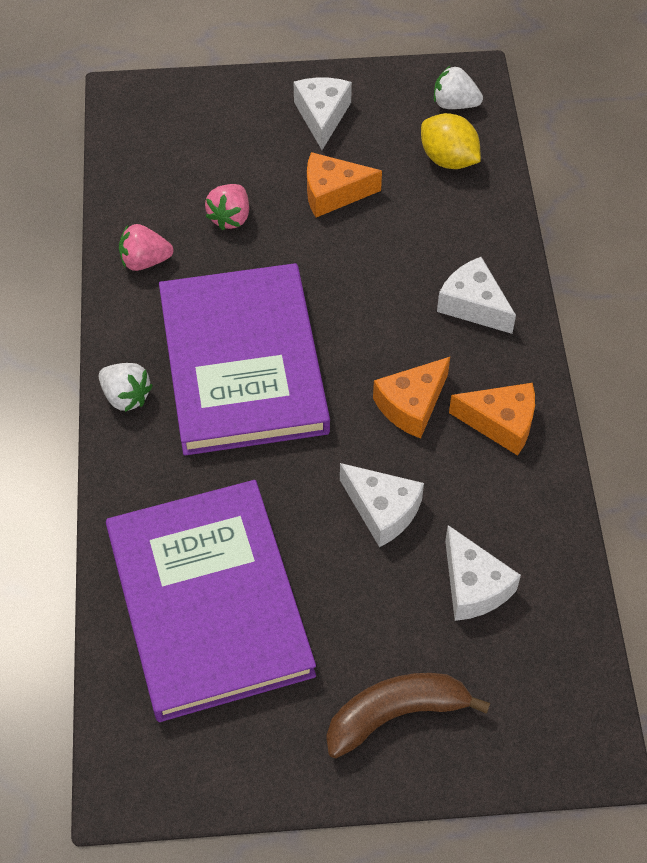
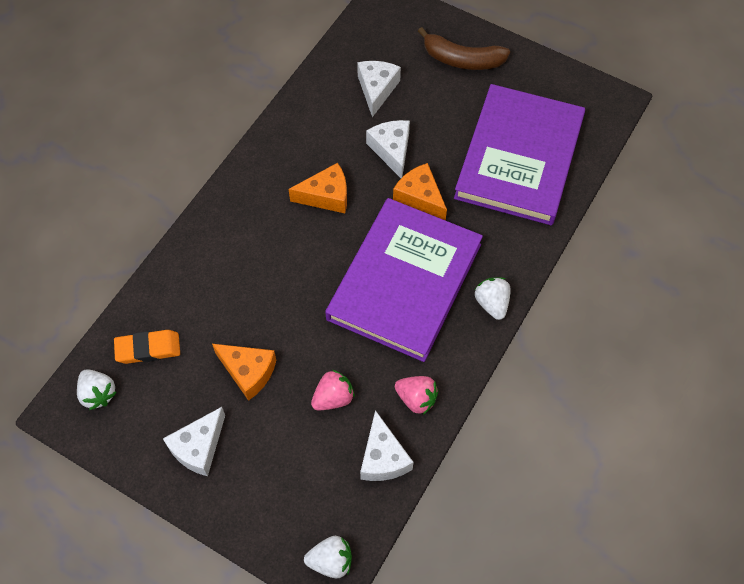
camera: 145 degrees left, 5 degrees up
(131, 104) = (331, 561): none -> white strawberry
(448, 159) = (148, 349): yellow lemon -> orange eraser
(473, 305) = (235, 233): white cheese -> white cheese (383, 457)
(501, 423) = (287, 157): orange cheese -> orange cheese (420, 198)

